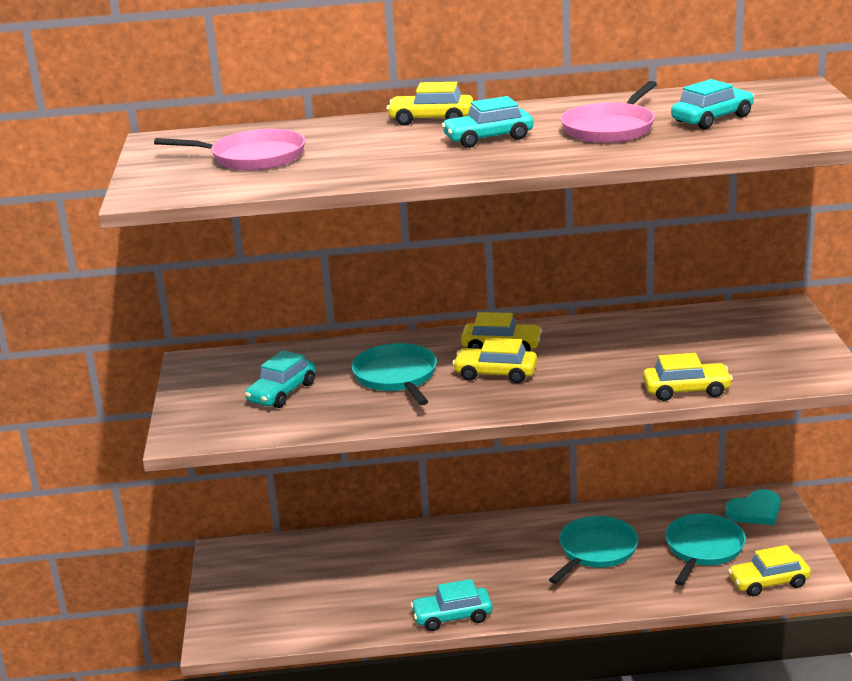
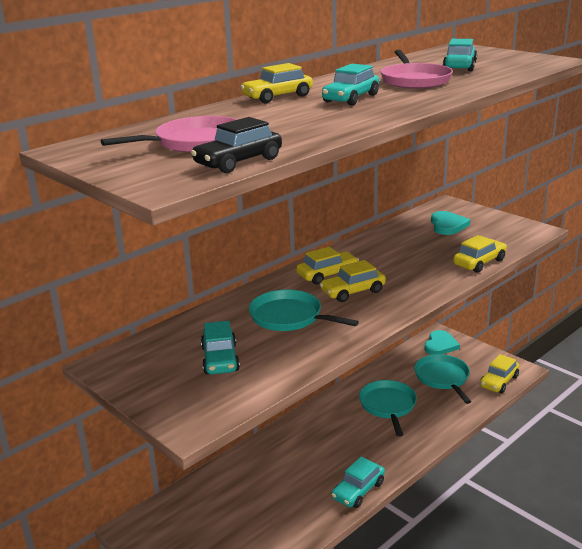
camera: 40 degrees left, 0 degrees up
(237, 187) = (238, 162): none -> black car
(732, 334) = (447, 225): none -> turquoise heart

